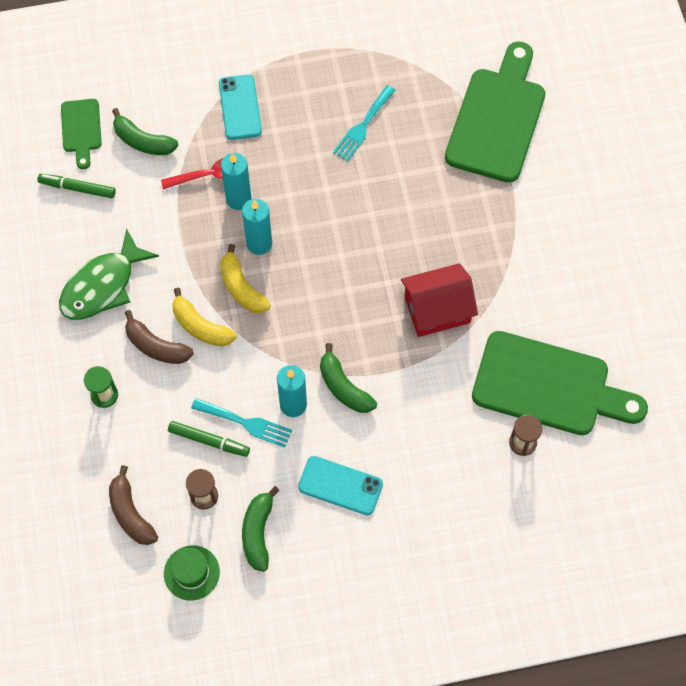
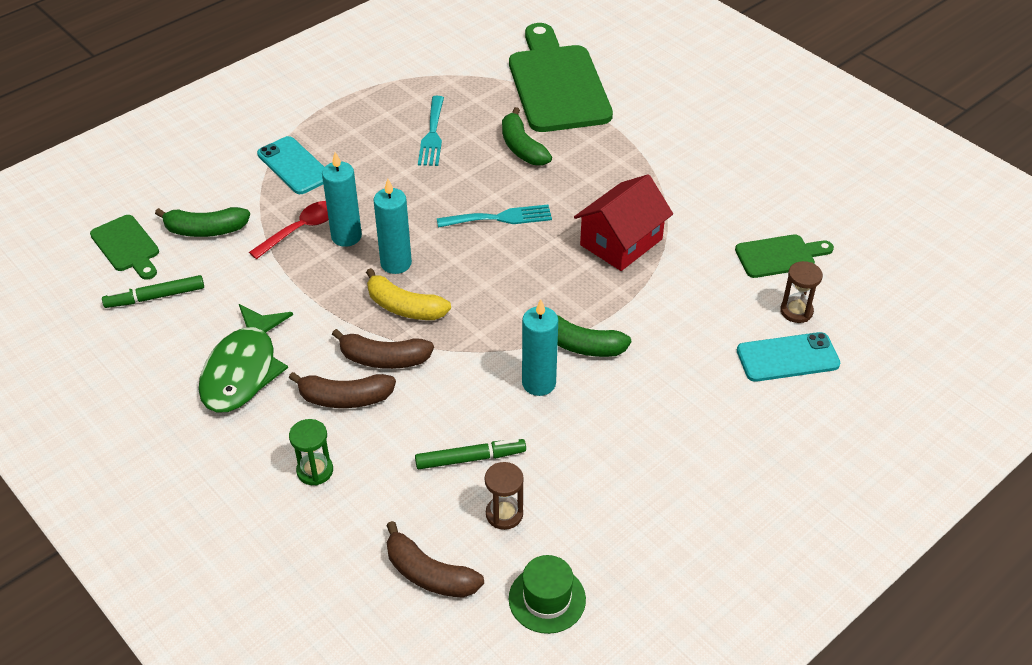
camera: 30 degrees left, 20 degrees down
(200, 326) = (383, 359): yellow banana -> brown banana
(246, 423) = (499, 423): turquoise fork -> turquoise fork (500, 218)
(258, 532) = (593, 519): green banana -> green banana (522, 147)
(340, 486) = (647, 432): turquoise phone -> turquoise phone (787, 357)
(549, 386) = (779, 256): green cutting board -> green cutting board, size x0.49

